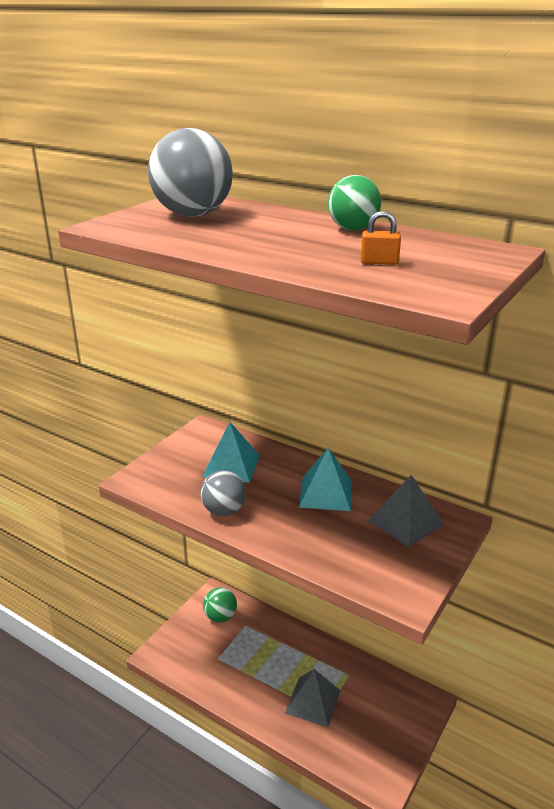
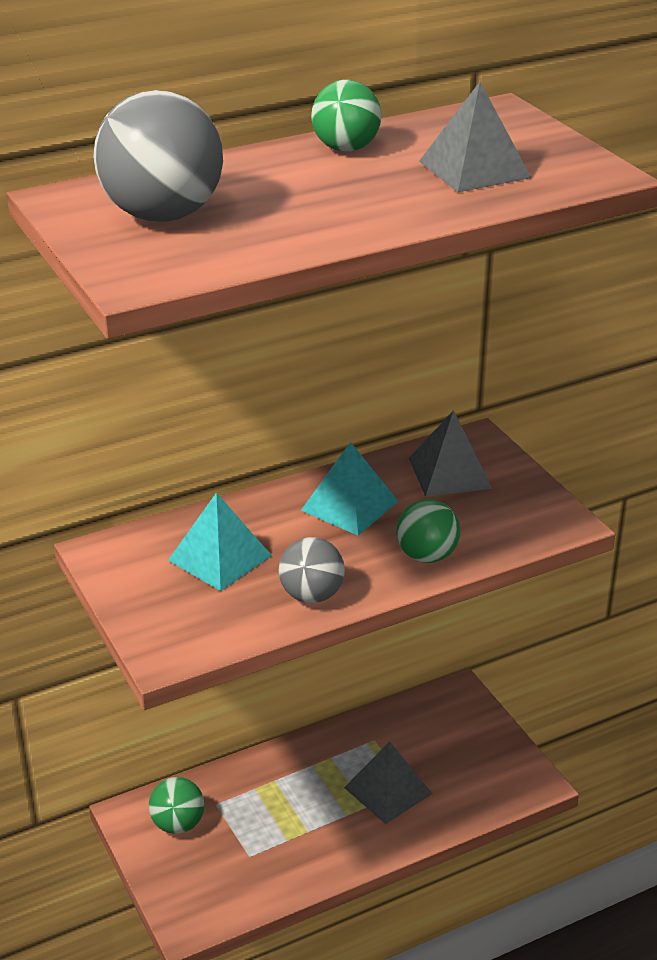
camera: 60 degrees left, 5 degrees up
(304, 543) = (427, 556): none -> green ball
(379, 262) = (474, 169): orange padlock -> grey pyramid

